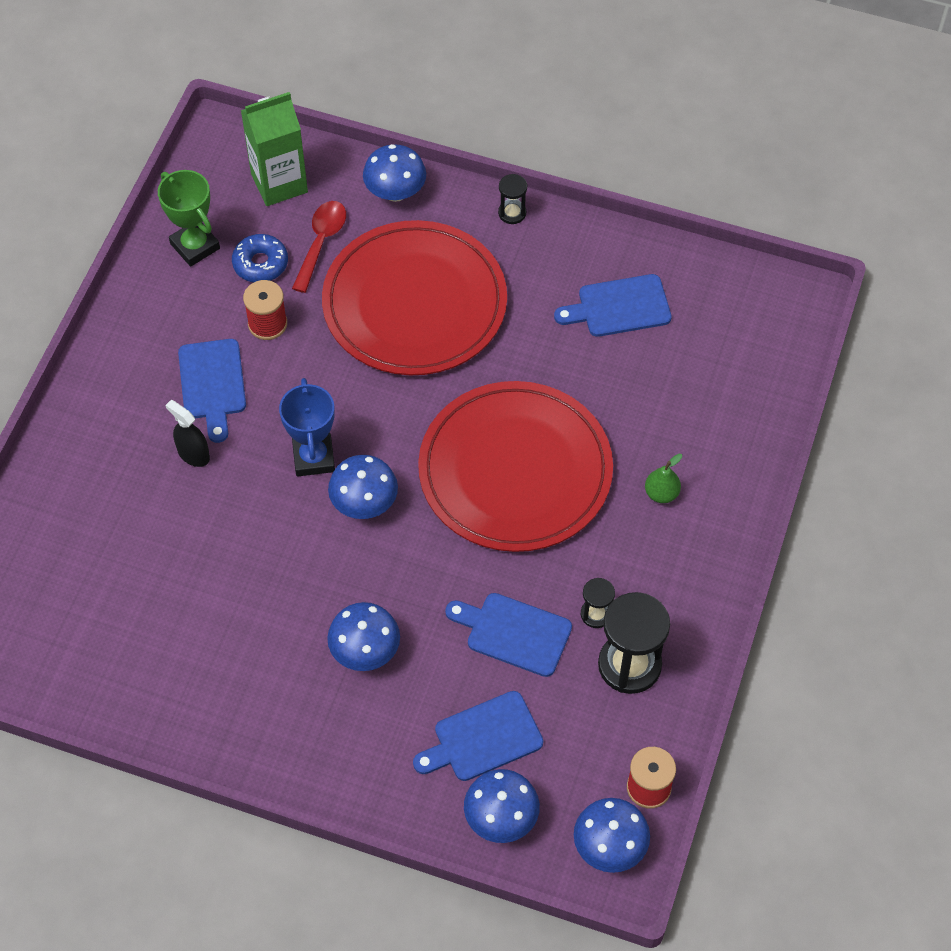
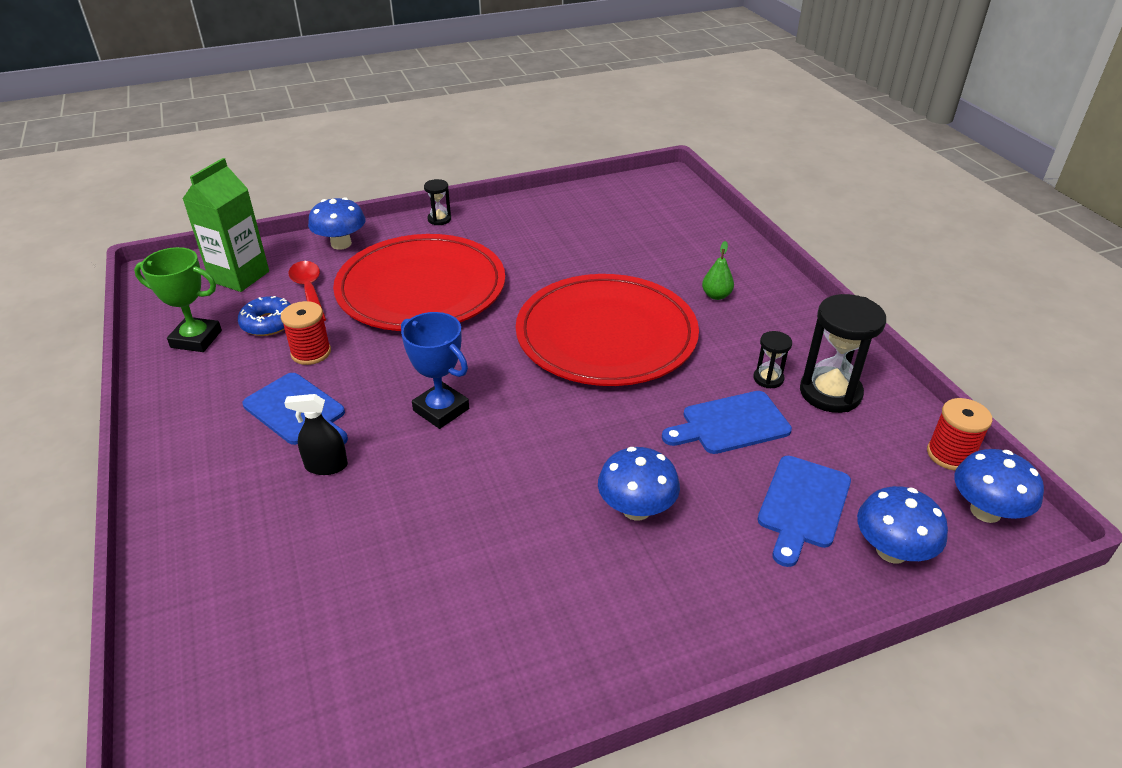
camera: 40 degrees left, 20 degrees down
(364, 503) = (517, 414): blue mushroom -> none
(619, 307) = (566, 228): blue cutting board -> none

